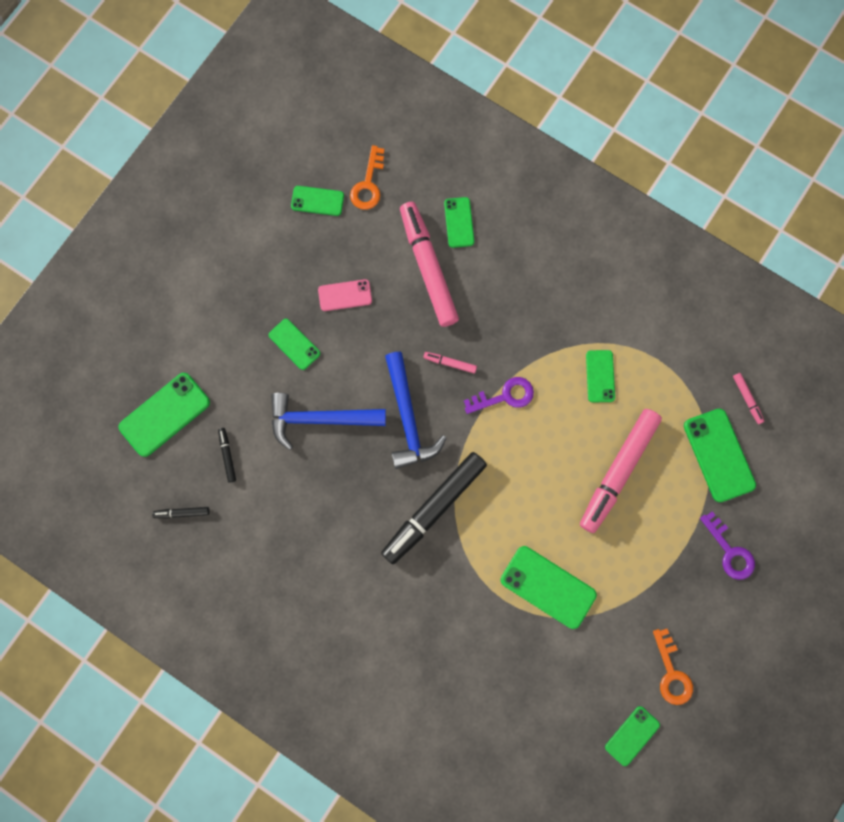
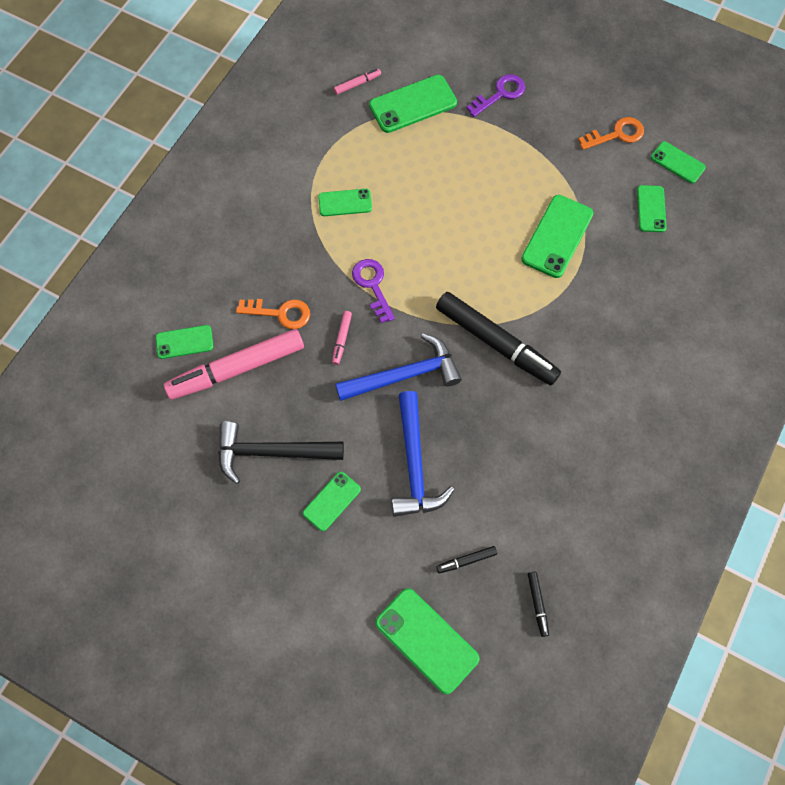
camera: 95 degrees left, 10 degrees down
(317, 201) = (159, 494): green phone -> green phone (651, 209)
(345, 295) = (272, 452): pink phone -> black hammer
(368, 184) = (139, 439): orange key -> orange key (280, 313)
(618, 471) = (438, 184): pink marker -> none

